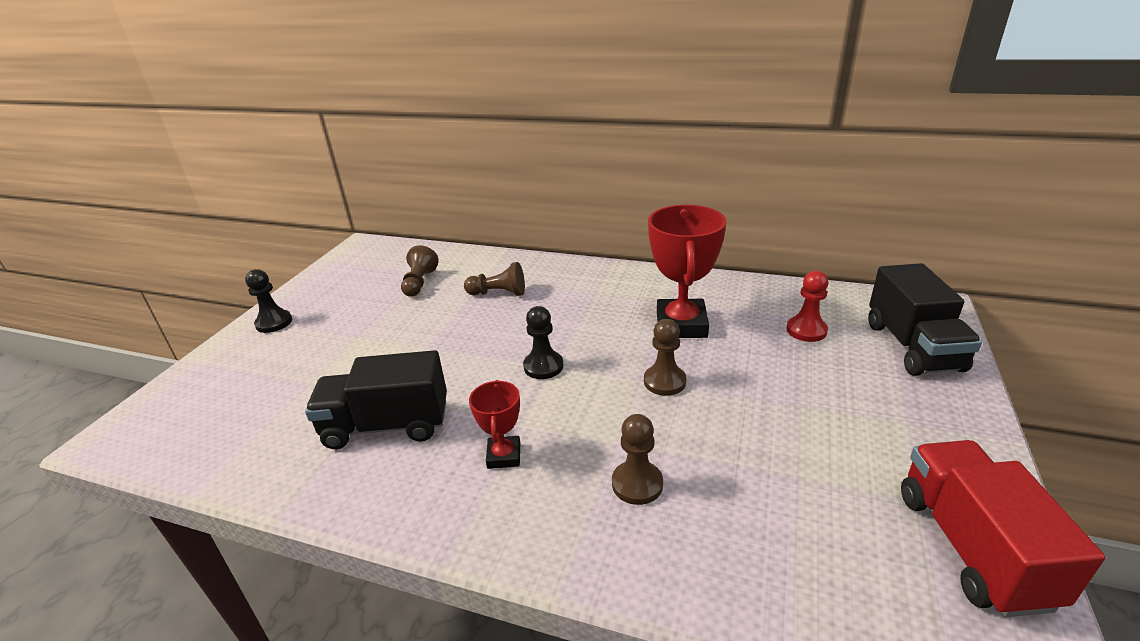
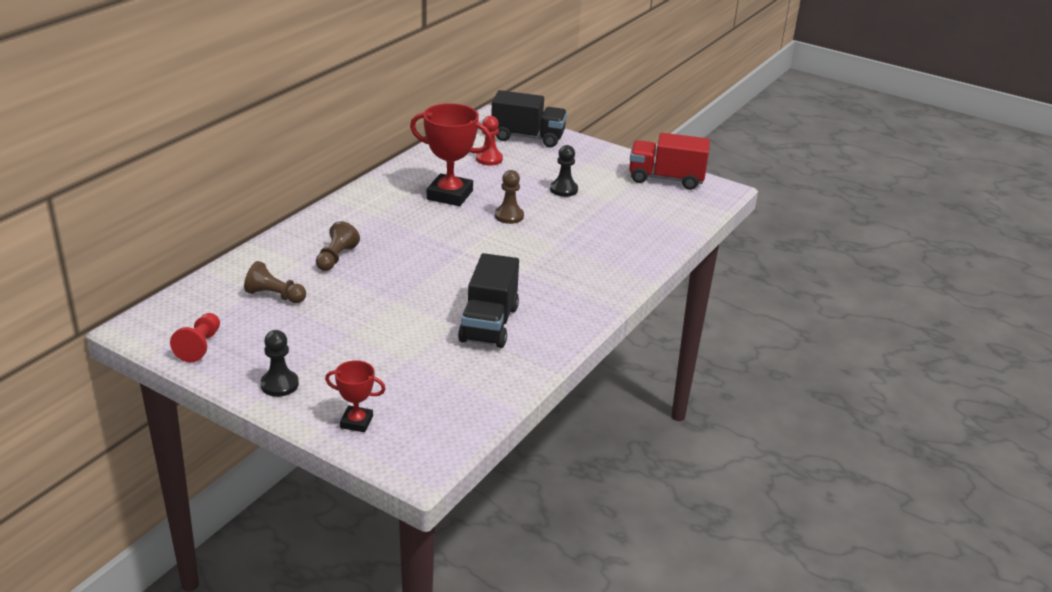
camera: 80 degrees left, 0 degrees up
(336, 274) = (200, 346): none -> red pawn
(504, 456) = (546, 282): red trophy -> red trophy (356, 422)
(543, 366) = (461, 254): black pawn -> black pawn (563, 190)
(637, 484) = (592, 245): brown pawn -> none

